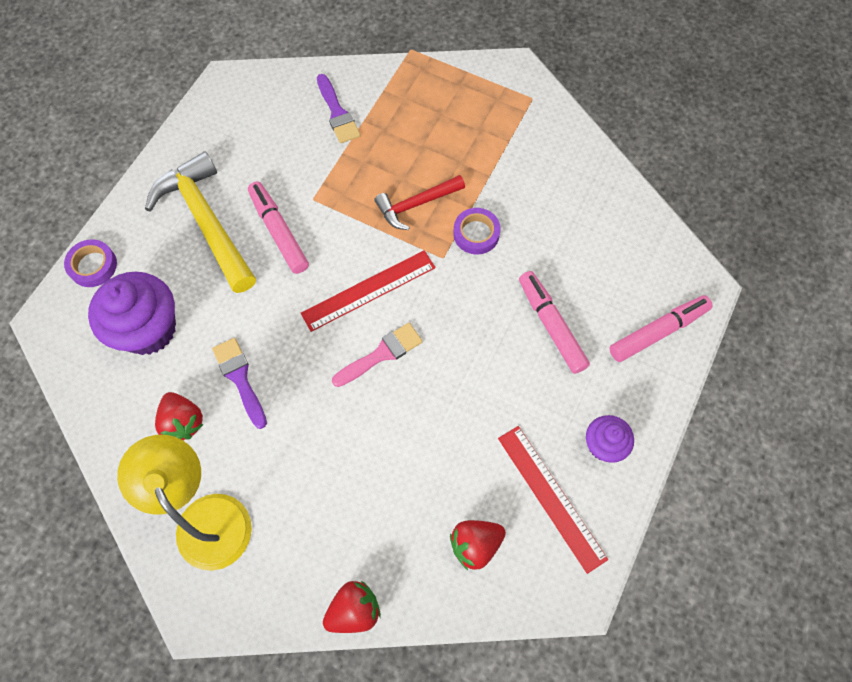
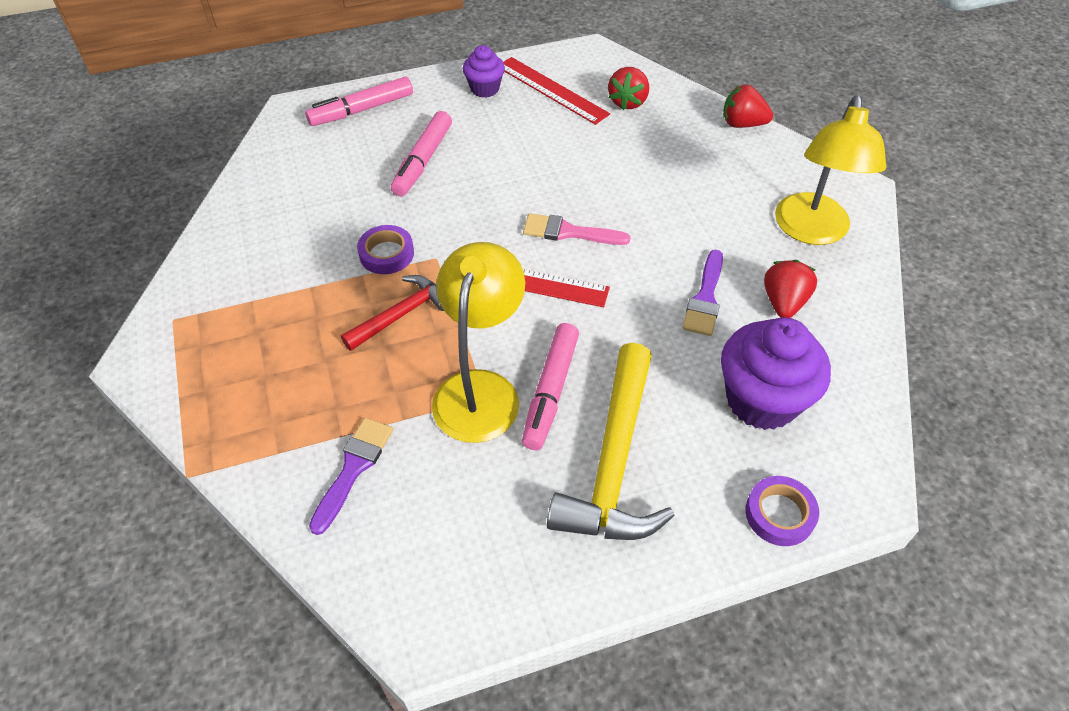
camera: 135 degrees left, 15 degrees down
(319, 200) = (480, 389): none -> yellow lamp
(416, 205) = (401, 314): red hammer -> red hammer turned 60 degrees counterclockwise
(475, 544) = (628, 102): red strawberry -> red strawberry turned 90 degrees clockwise
(551, 497) = (551, 90): red ruler -> red ruler turned 60 degrees counterclockwise
(658, 332) = (361, 110): pink marker -> pink marker turned 45 degrees counterclockwise

